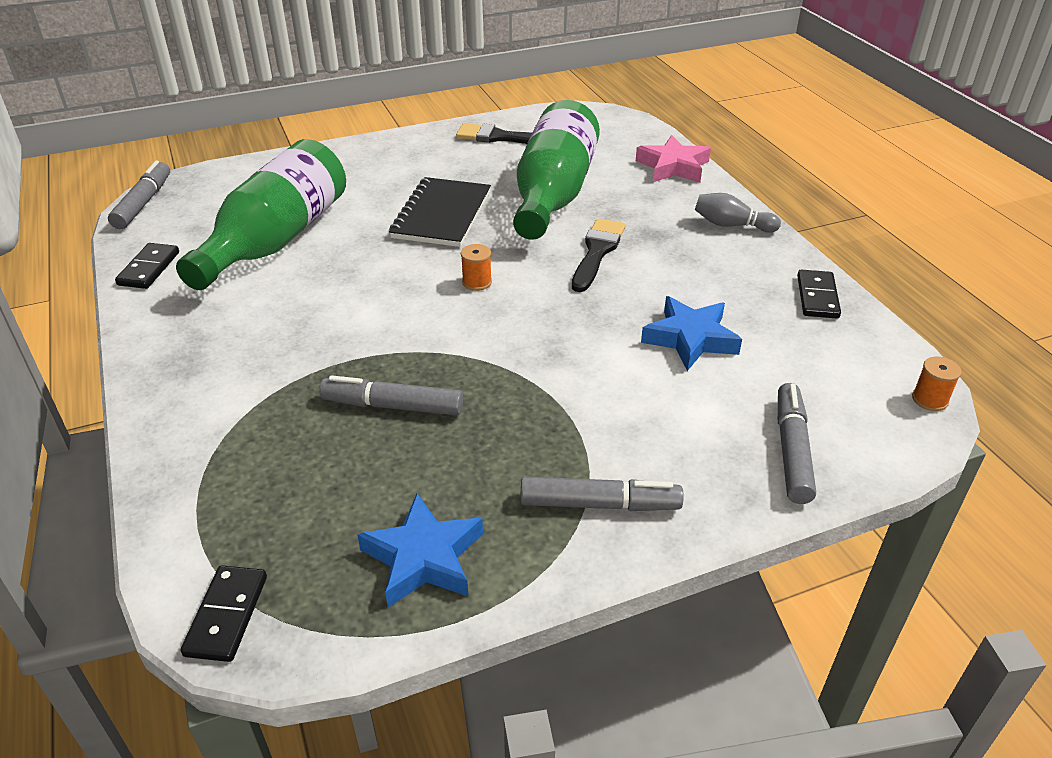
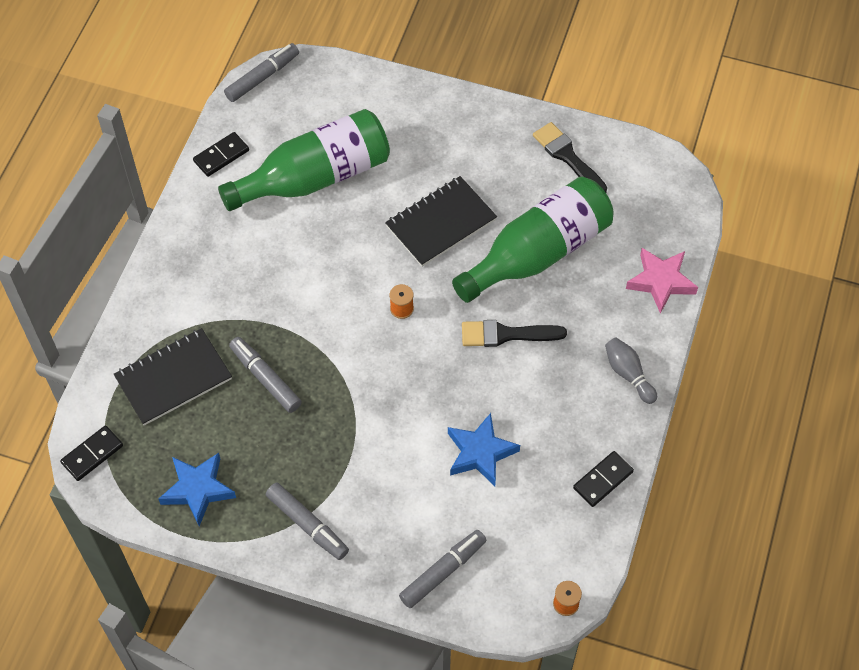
camera: 40 degrees right, 20 degrees up
(272, 468) = (173, 378): none -> black notebook
(597, 252) = (506, 334): black brush -> black brush turned 150 degrees counterclockwise

